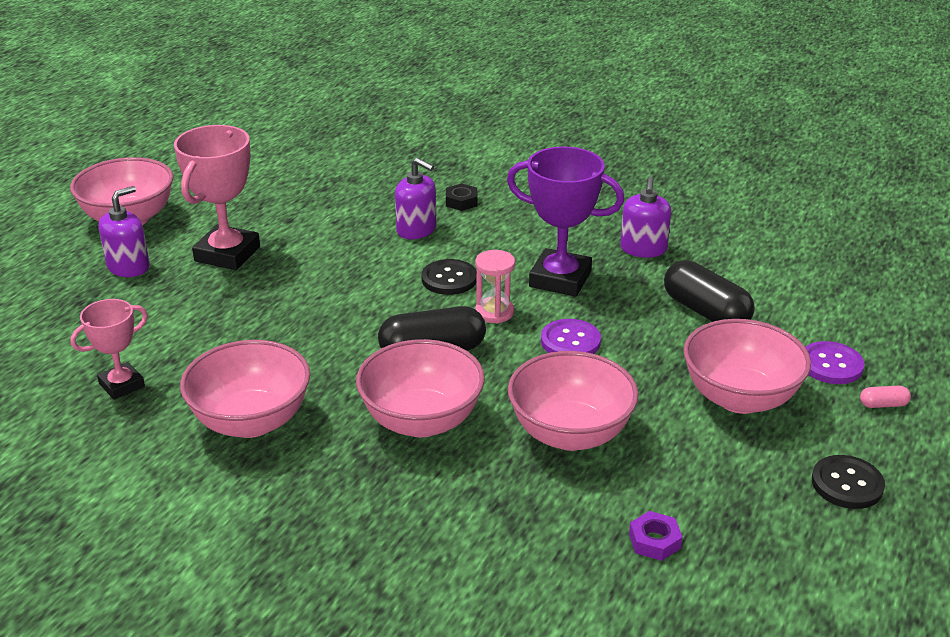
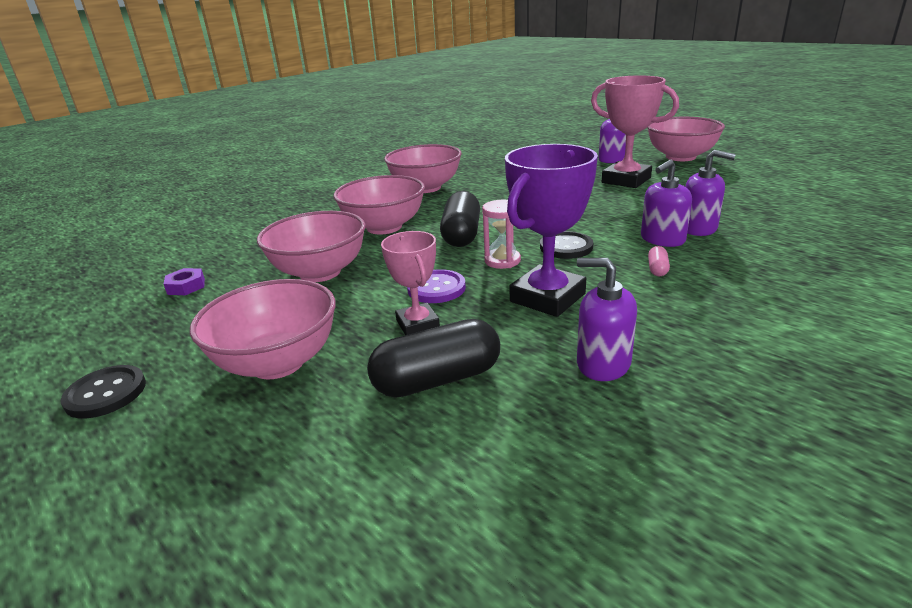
camera: 110 degrees right, 5 degrees down
(122, 385) = (483, 163): pink trophy -> pink trophy (417, 324)
(384, 212) = (698, 228): none -> purple soap dispenser
(461, 201) = (728, 263): black nut -> none
(831, 365) = (261, 455): purple button -> none
(883, 404) = (155, 474): pink capsule -> pink capsule (657, 269)

